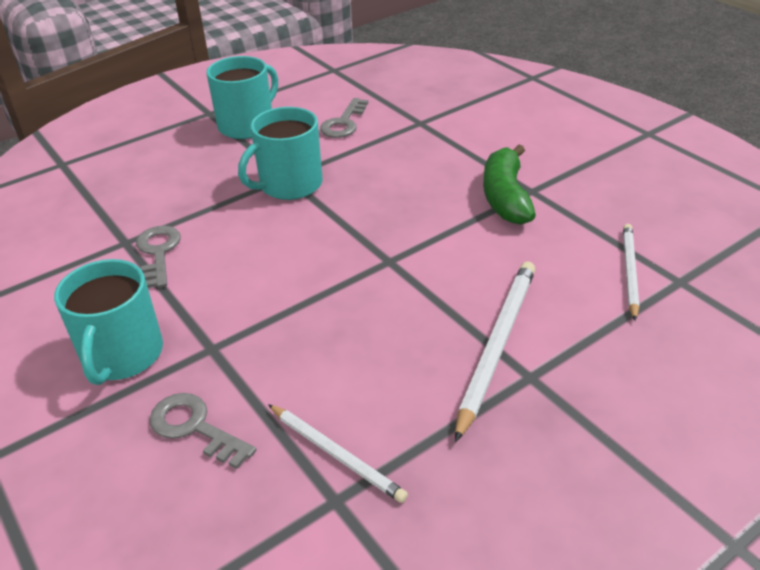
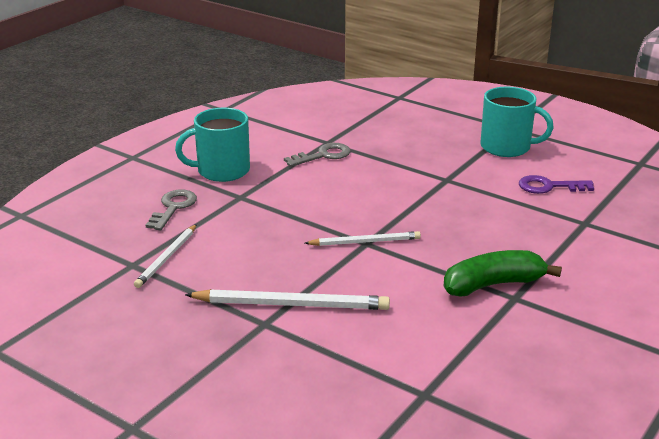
camera: 70 degrees right, 10 degrees down
(289, 185) = (436, 183): turquoise mug -> none
(344, 123) = (549, 187): grey key -> purple key
(629, 272) = (421, 363): white pencil -> white pencil (365, 242)

